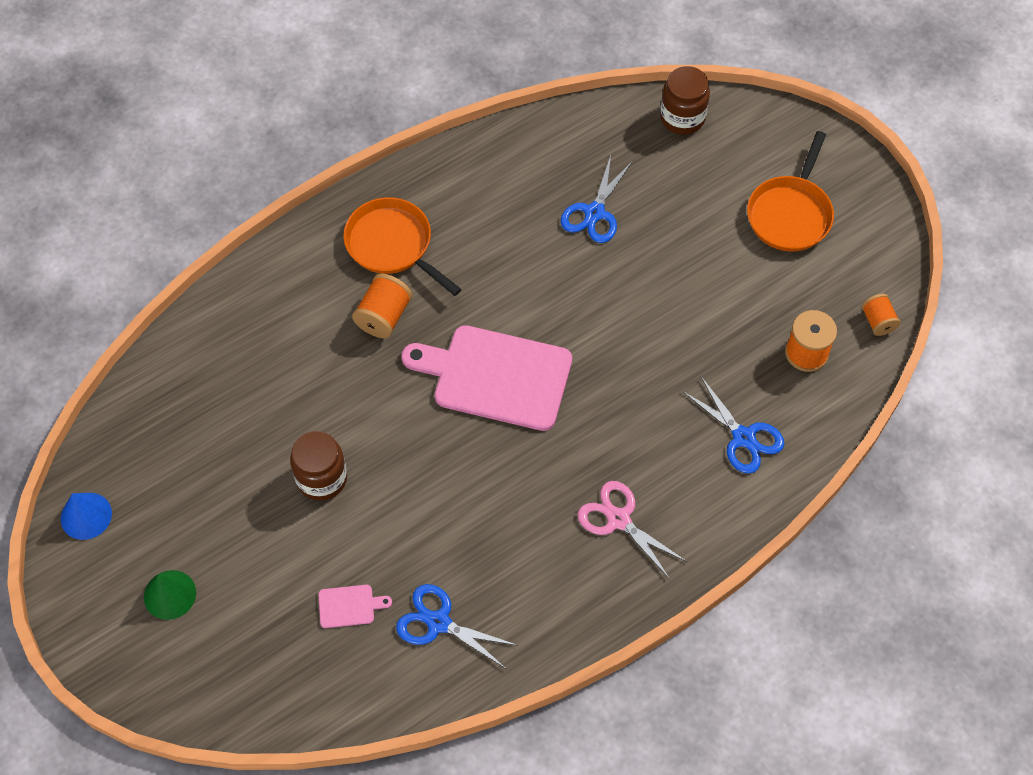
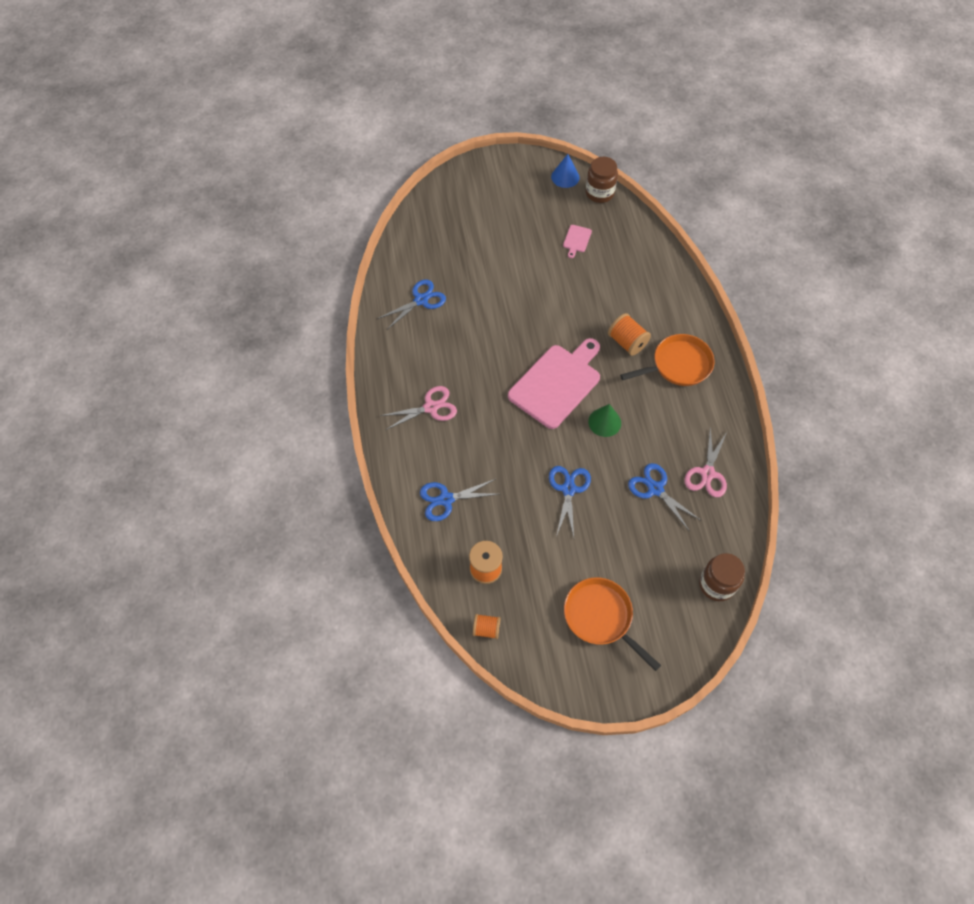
camera: 115 degrees right, 0 degrees up
(169, 594) = (502, 197): green cone -> green cone (604, 422)
(322, 478) = (534, 278): brown jar -> brown jar (599, 193)
(349, 606) = (453, 266): pink cutting board -> pink cutting board (576, 240)
(542, 166) = (707, 473): none -> pink scissors
(648, 304) = (568, 489): none -> blue scissors

